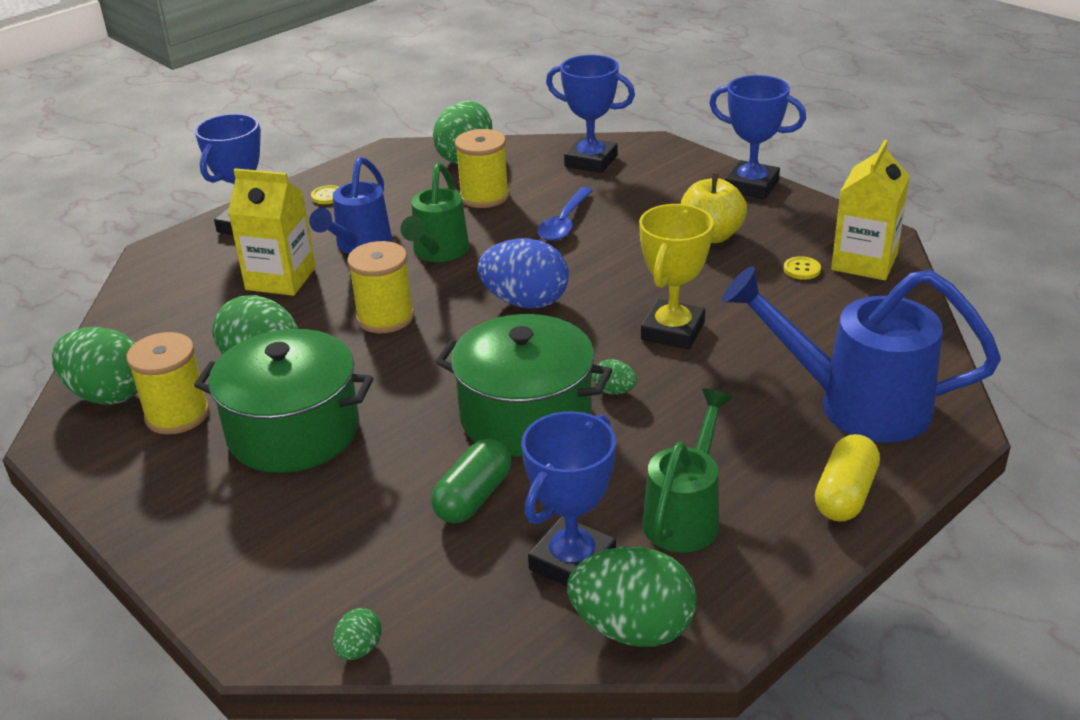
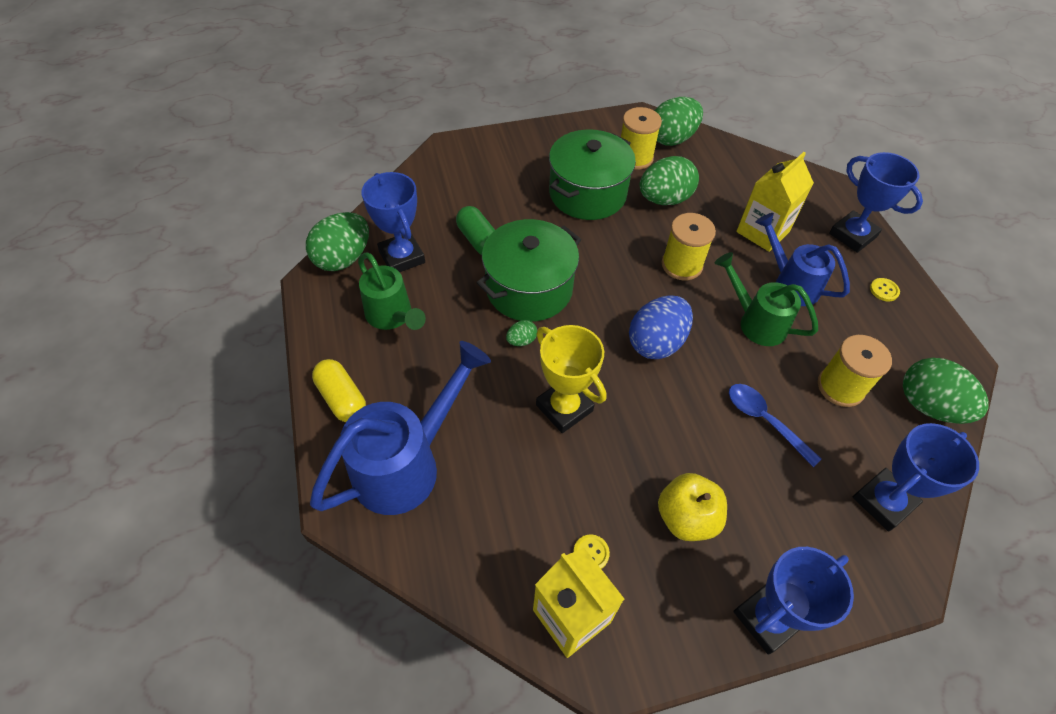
camera: 115 degrees right, 20 degrees up
(359, 649) = (416, 172): green egg -> none

